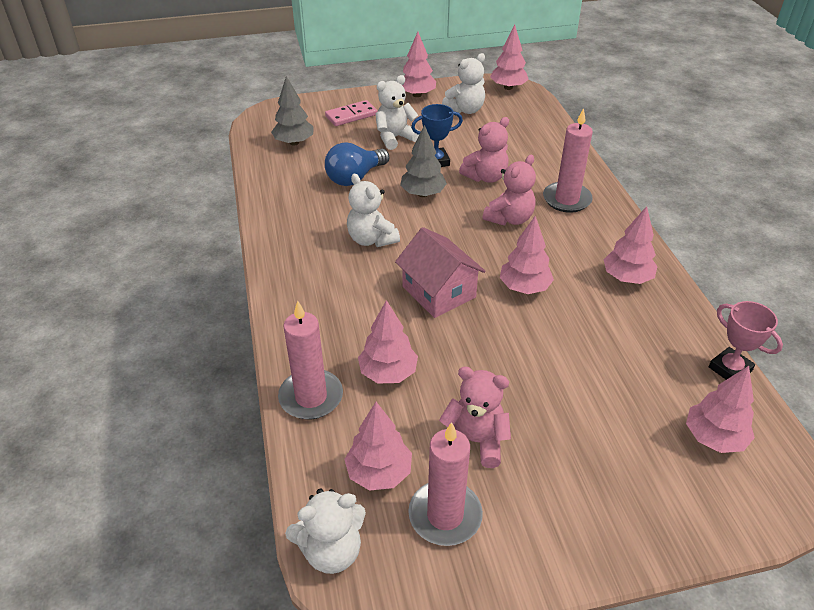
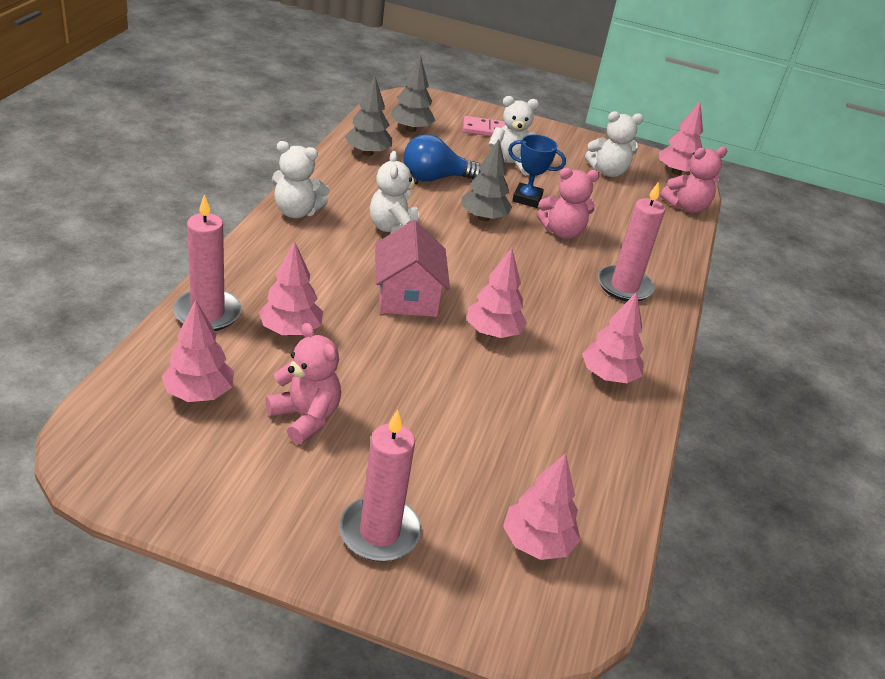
camera: 25 degrees right, 5 degrees down
(283, 181) = (367, 153): none -> grey tree
(331, 551) = (100, 422): white teddy bear -> white teddy bear (297, 212)
(417, 95) = (572, 140): pink tree -> none
(445, 515) = (216, 453): pink candle -> pink candle (379, 532)
(509, 218) = (545, 274): pink teddy bear -> pink teddy bear (686, 207)
(730, 369) = (626, 501): pink trophy -> none

